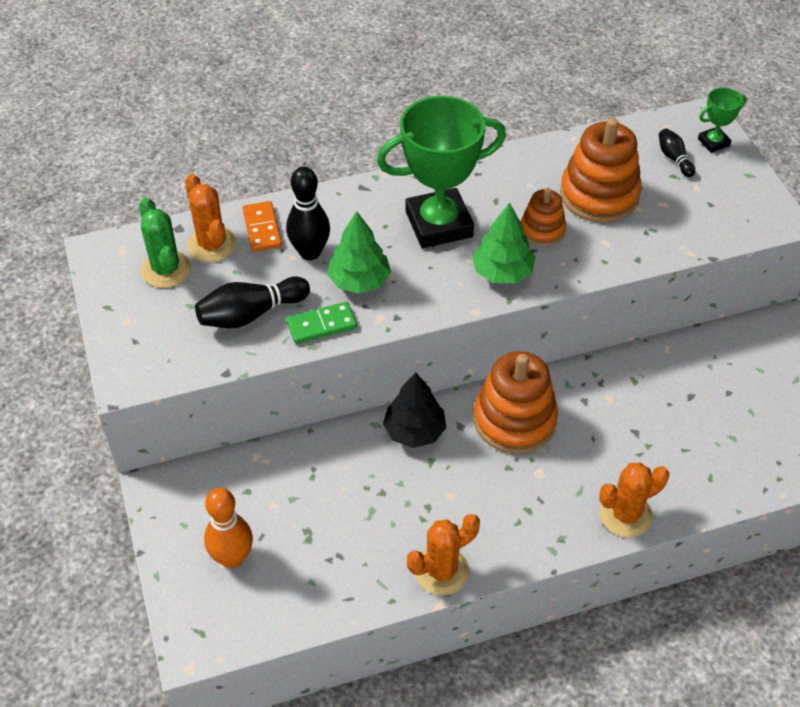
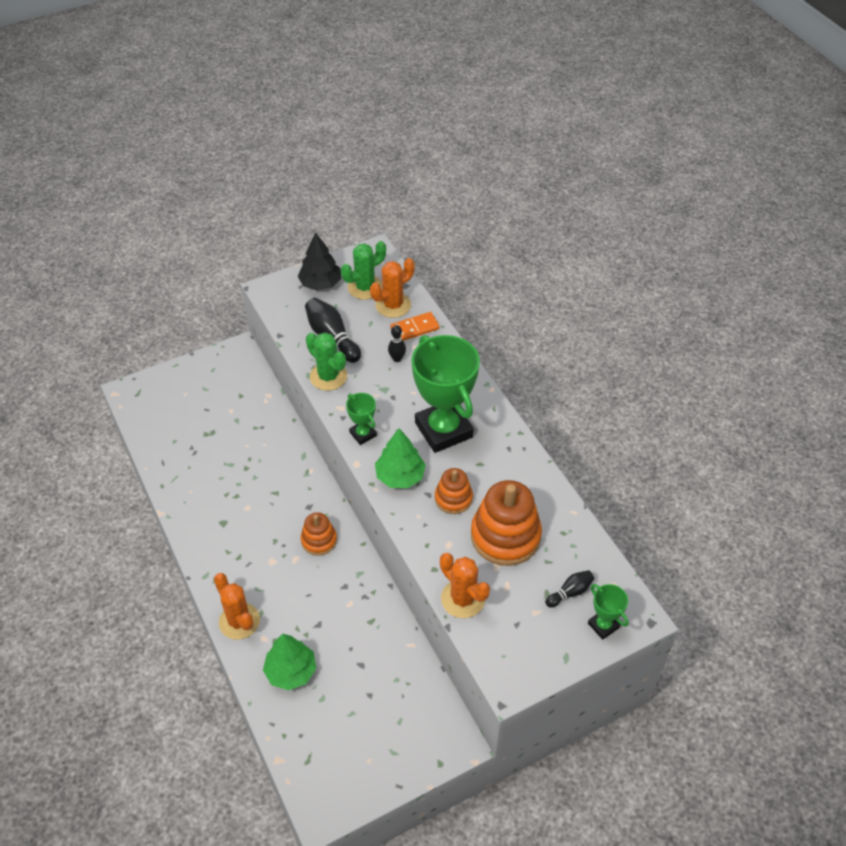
camera: 80 degrees right, 0 degrees up
(232, 558) = (190, 398): orange bowling pin -> none
(310, 252) = (397, 358): black bowling pin -> black bowling pin, size x0.56
(321, 325) = (328, 376): green domino -> green cactus
(359, 281) = (374, 390): green tree -> green tree (291, 671)
(414, 431) = (300, 479): black tree -> black tree (320, 283)
(429, 300) = (363, 434): none -> green trophy
(441, 571) = (185, 510): orange cactus -> orange cactus (463, 599)
(514, 420) = (319, 540): orange stacking toy -> orange stacking toy, size x0.56

